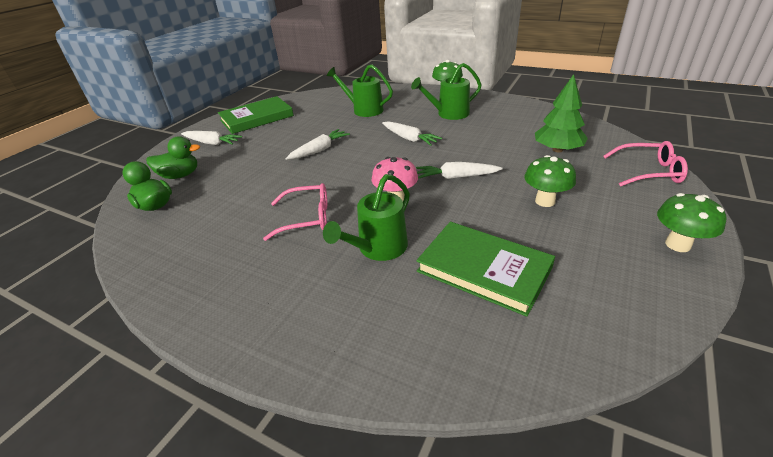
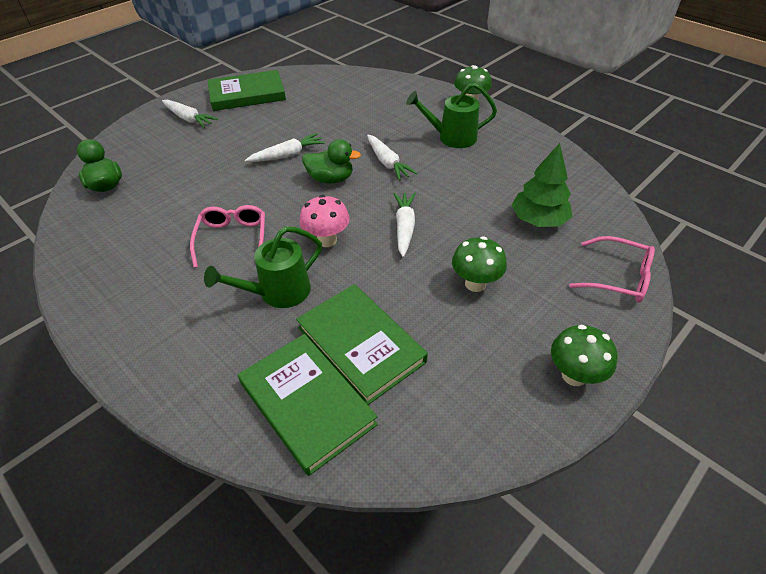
camera: 15 degrees right, 10 degrees up
(180, 175) = (142, 154): green duck -> green duck (331, 179)
(307, 218) = (232, 238): pink glasses -> pink glasses turned 105 degrees counterclockwise
(364, 110) = (363, 109): green watering can -> none
(456, 177) = (404, 227): white carrot -> white carrot turned 75 degrees clockwise
(469, 332) = (307, 404): none -> green book

